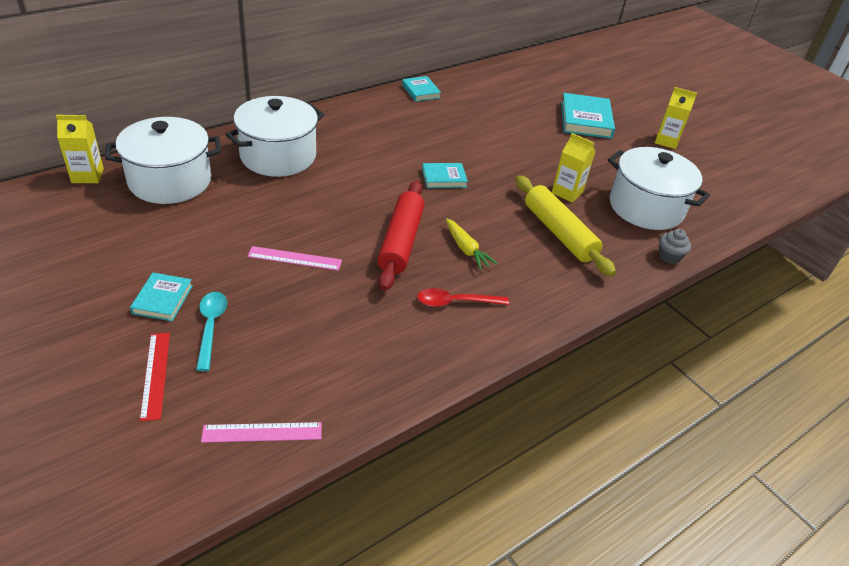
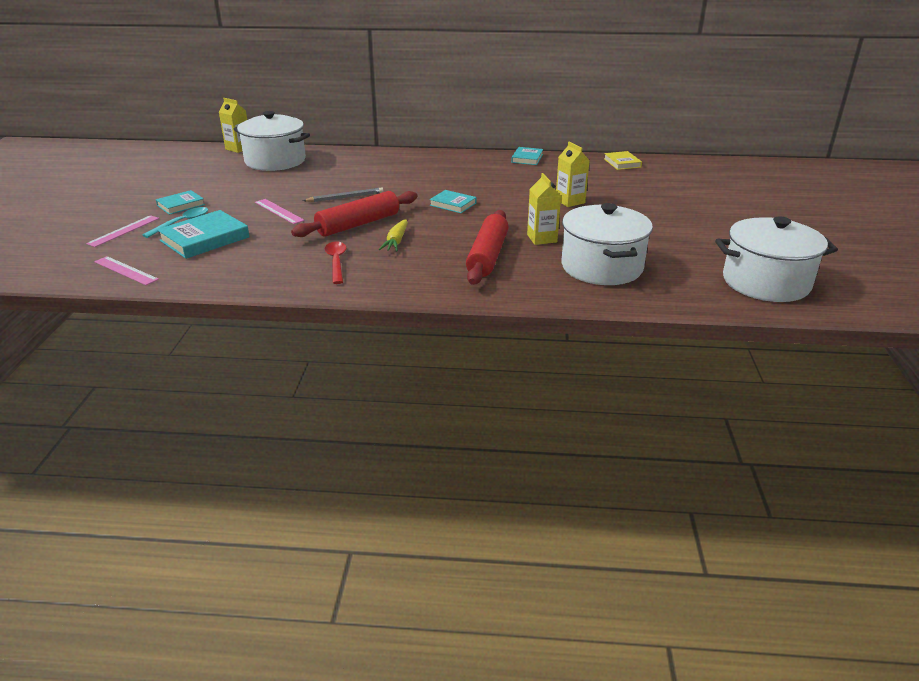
camera: 45 degrees right, 10 degrees down
(156, 375) = (124, 231): red ruler -> pink ruler
(278, 156) = (358, 166): white pot -> white pot (766, 282)
(333, 208) = (345, 197): none -> grey pencil
(455, 302) = (336, 262): red spoon -> red spoon turned 45 degrees clockwise
(501, 73) = (622, 163): none -> yellow book
(559, 233) = (487, 256): yellow rolling pin -> red rolling pin
(586, 120) = (651, 205): turquoise book -> turquoise book (205, 239)
(666, 141) = (715, 237): yellow carton -> yellow carton (570, 201)
(669, 257) = (562, 299): grey cupcake -> none

